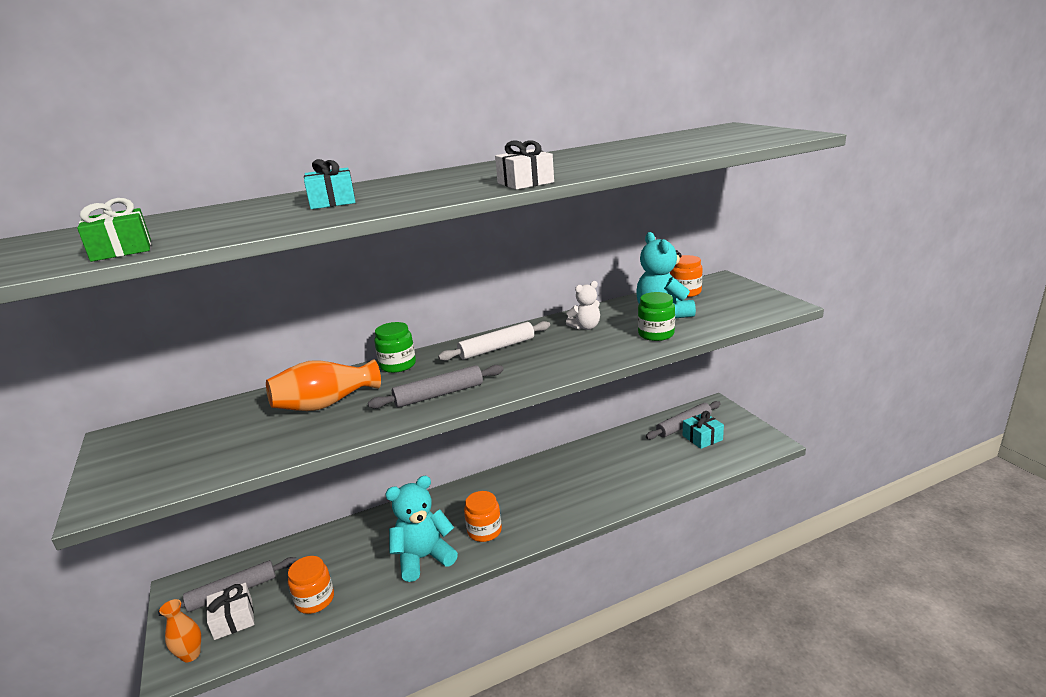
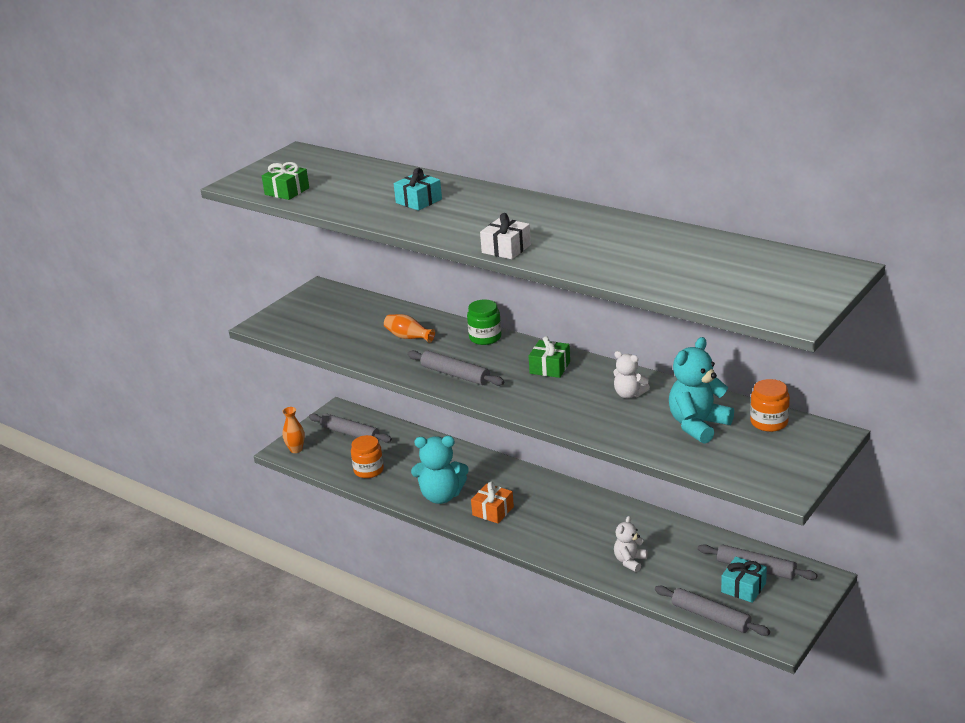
camera: 60 degrees right, 5 degrees up
(233, 619) = (331, 448): white gift -> none
(325, 404) = (408, 337): orange vase -> orange vase, size x0.61
(424, 558) = (441, 496): turquoise teddy bear -> turquoise teddy bear turned 150 degrees clockwise
(484, 531) = (493, 511): orange jar -> orange gift
(496, 348) = (550, 367): white rolling pin -> green gift
(628, 478) = (630, 561): none -> white teddy bear
(656, 334) = (645, 435): green jar -> none
(727, 463) = (710, 616): none -> grey rolling pin

